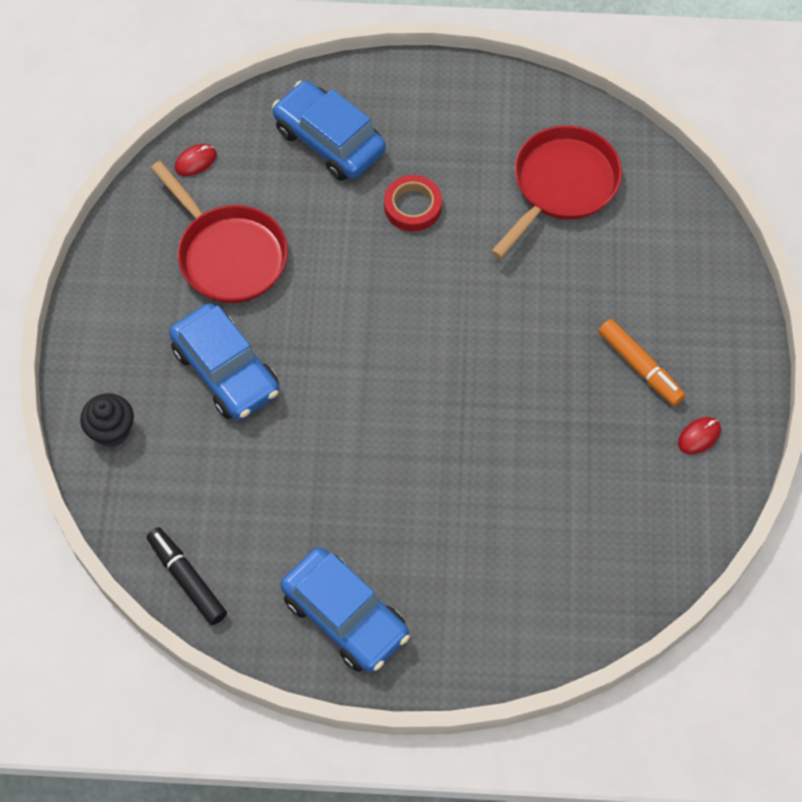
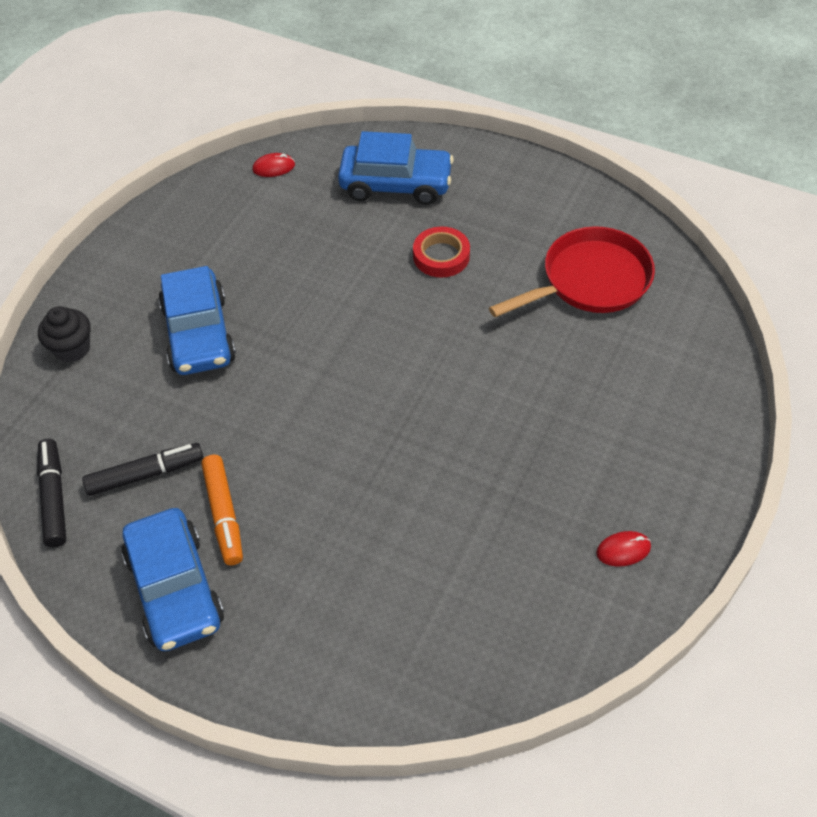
camera: 25 degrees right, 10 degrees down
(228, 254) = (258, 244): red pan -> none
(258, 526) = (146, 474): none -> black marker
(329, 140) = (396, 184): blue car -> blue car turned 120 degrees clockwise
(640, 367) = (591, 462): orange marker -> orange marker (224, 514)

